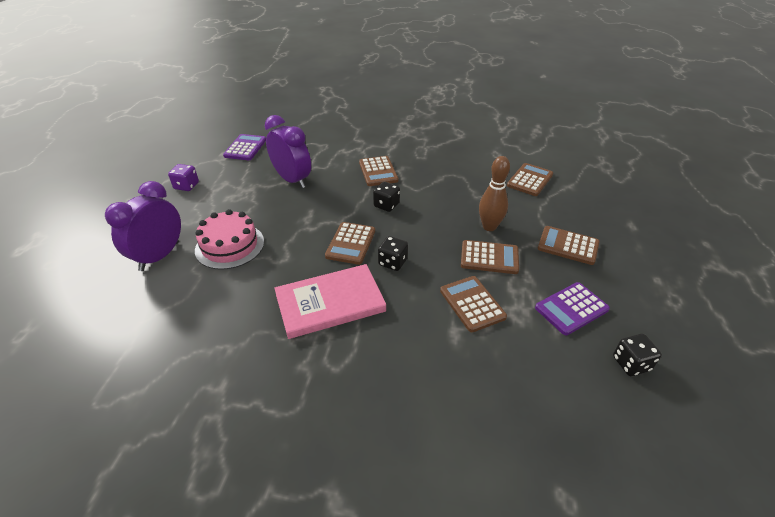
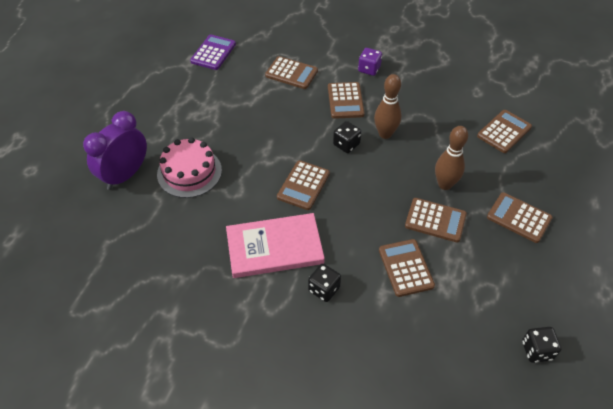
camera: 10 degrees right, 10 degrees up
(186, 186) = (152, 95): purple dice -> purple dice (369, 69)
(292, 180) = (256, 101): purple clock -> none
(323, 156) = (291, 73): none -> brown calculator
(392, 262) = (340, 212): black dice -> black dice (324, 289)
(421, 193) = (385, 134): none -> brown bowling pin
(571, 309) = (499, 287): purple calculator -> none

